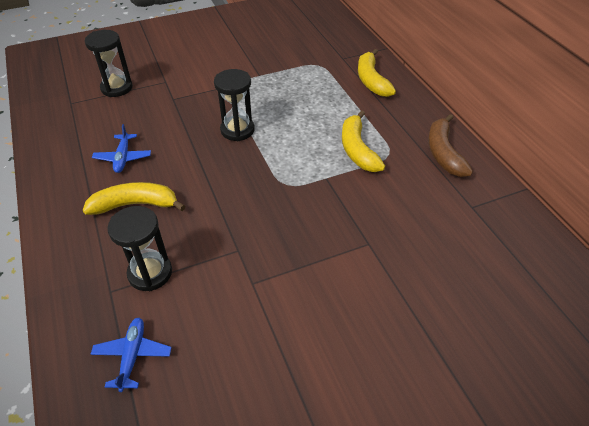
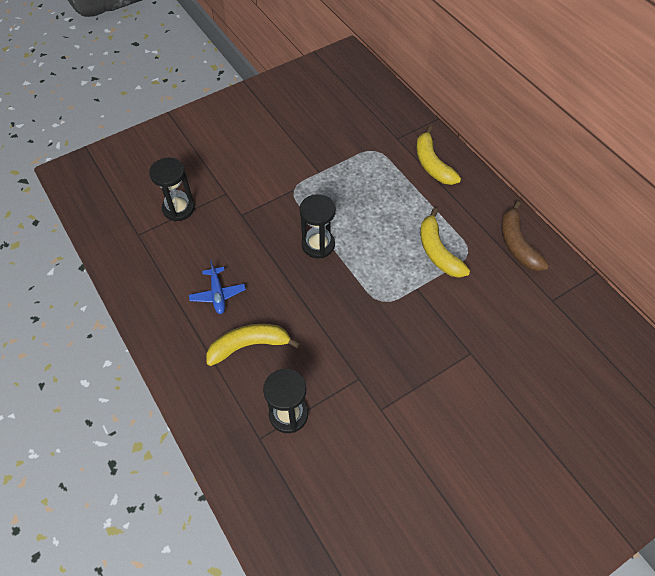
camera: 10 degrees left, 10 degrees up
(132, 356) = (301, 495): blue plane -> none

